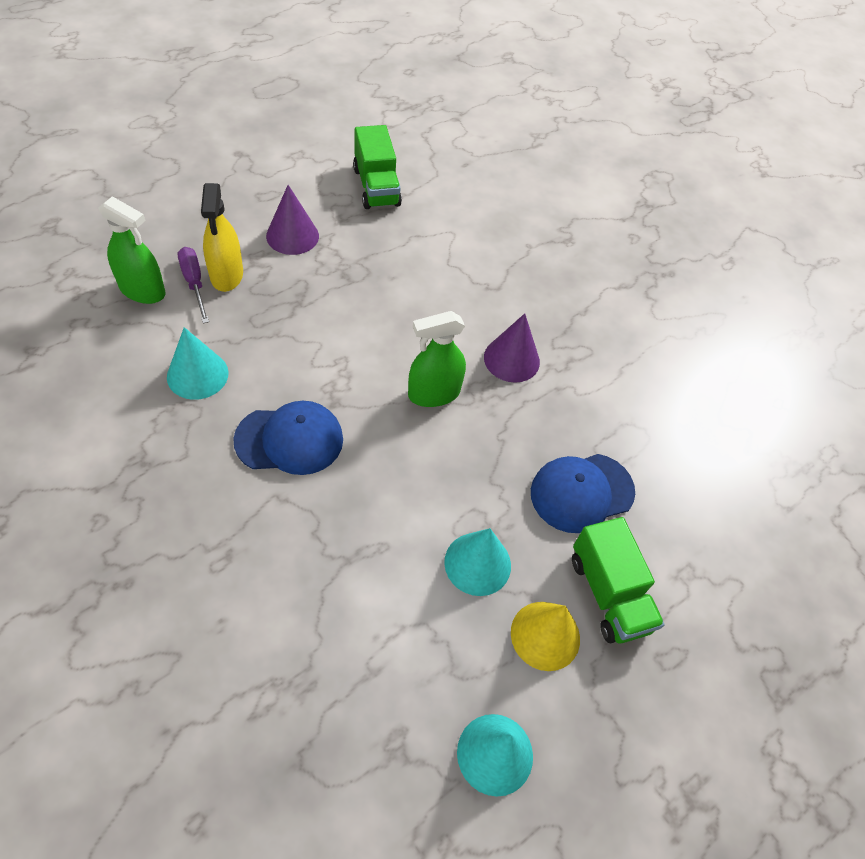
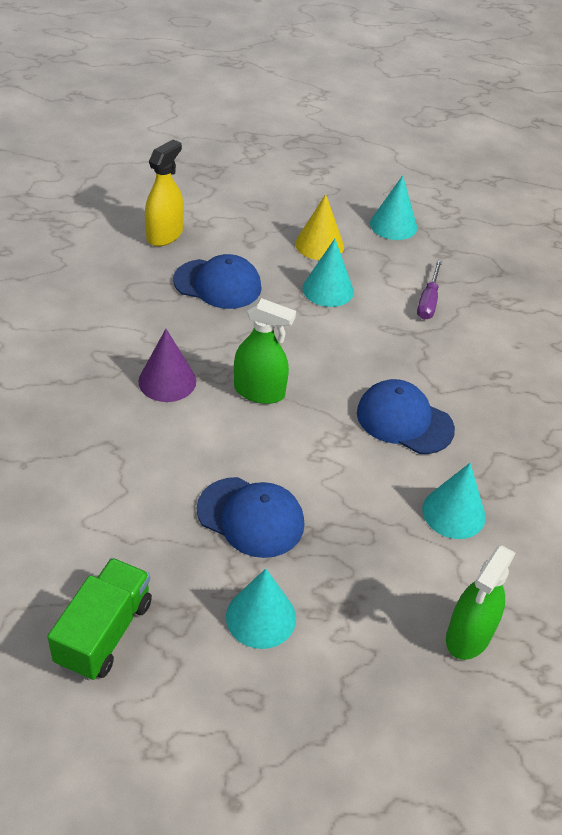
camera: 140 degrees left, 10 degrees down
(142, 290) = (468, 635): green spray bottle -> green spray bottle turned 120 degrees counterclockwise
(194, 283) = (407, 614): purple screwdriver -> purple screwdriver (428, 301)
(227, 275) = (367, 605): yellow spray bottle -> yellow spray bottle (164, 235)
(292, 236) = (261, 617): purple cone -> turquoise cone
(350, 290) = (251, 517): none -> blue cap
(608, 593) = (261, 239): green truck -> none

